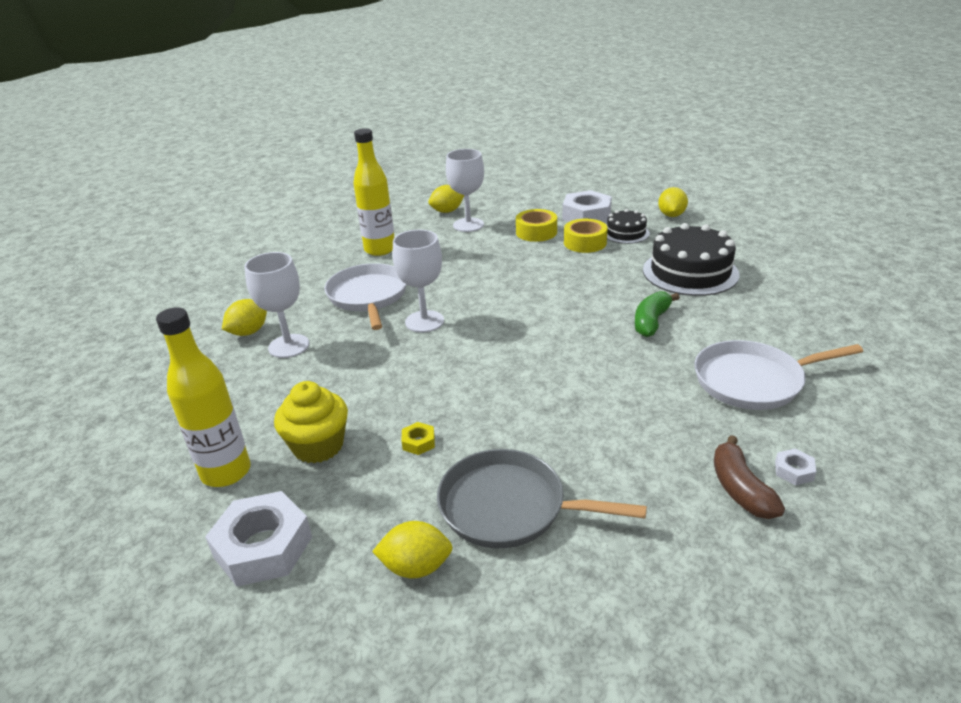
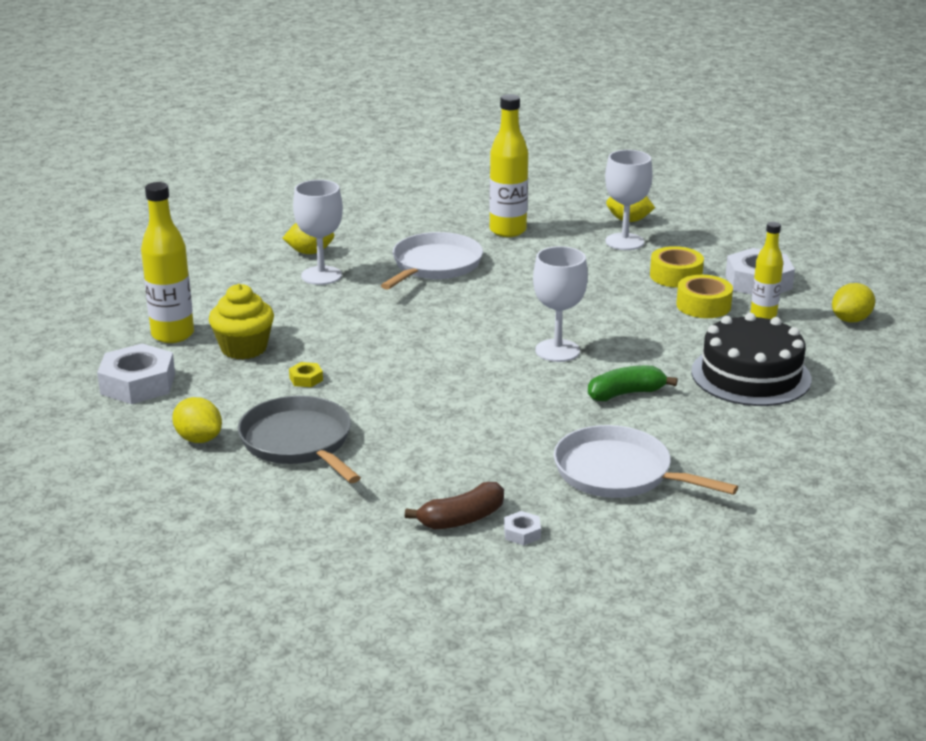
camera: 40 degrees right, 5 degrees down
(424, 321) = (444, 304): white goblet -> white goblet (557, 351)
(626, 233) = (763, 315): black cake -> yellow bottle
(740, 489) = (462, 519): brown banana -> brown banana turned 150 degrees counterclockwise

